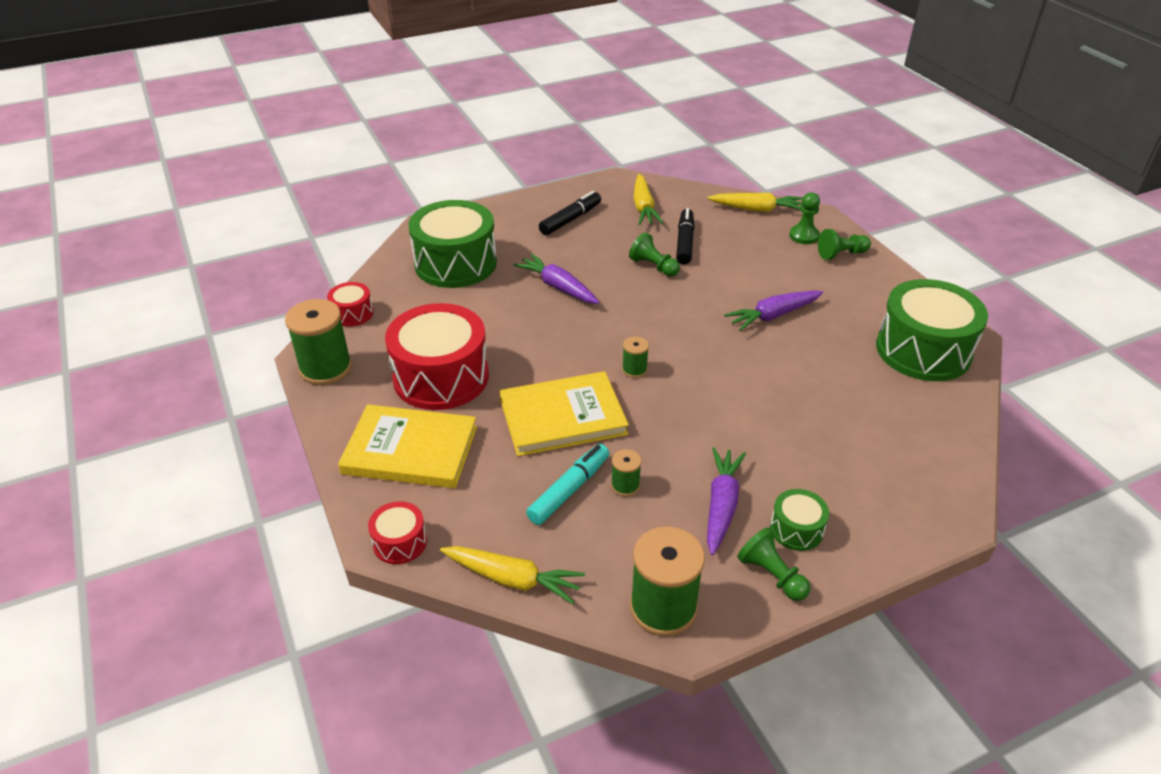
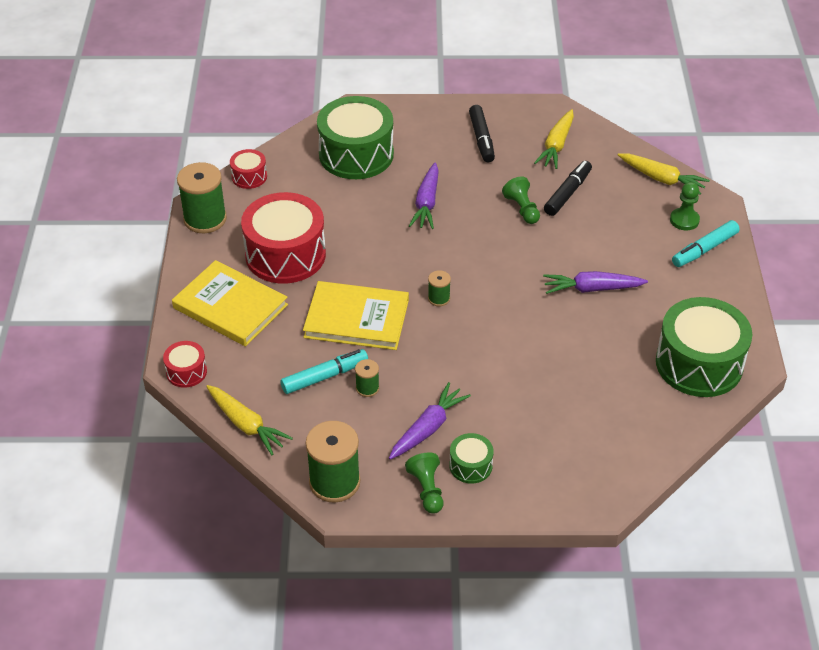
camera: 25 degrees right, 5 degrees up
(558, 287) = (426, 203): purple carrot -> purple carrot turned 150 degrees counterclockwise
(570, 219) = (481, 139): black marker -> black marker turned 105 degrees clockwise
(841, 254) = (704, 249): green pawn -> turquoise marker

